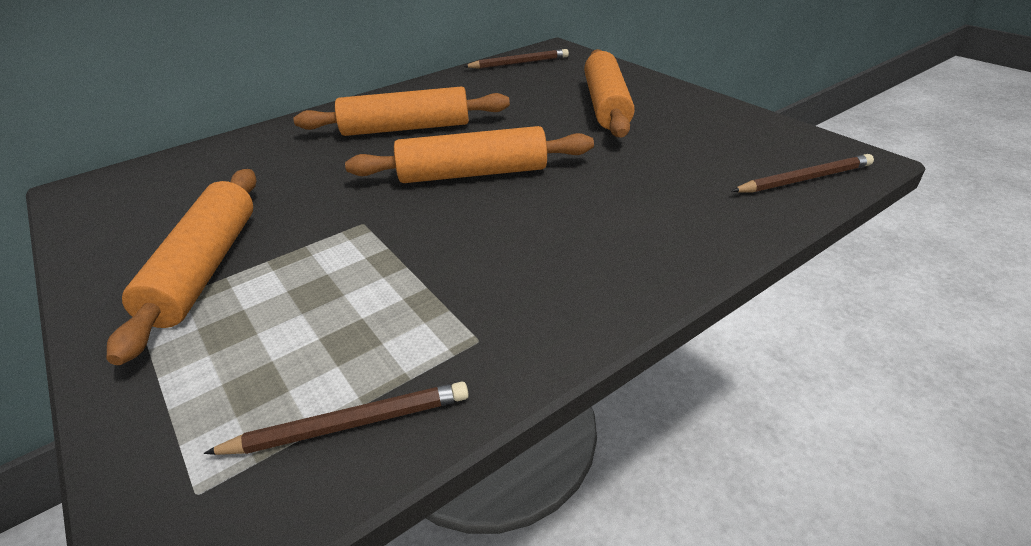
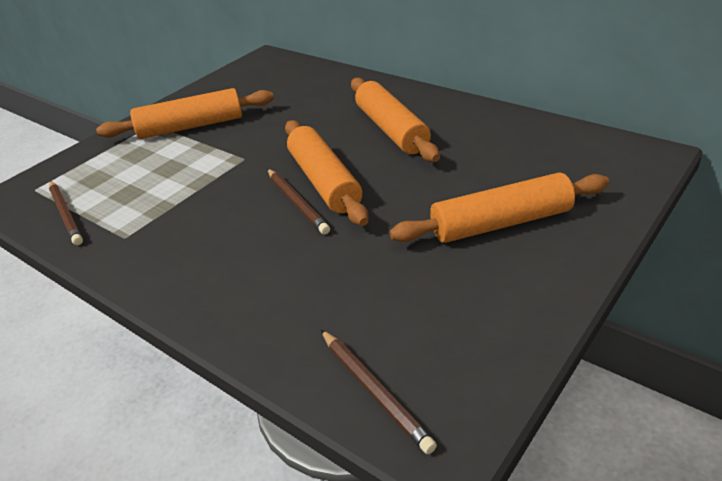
camera: 75 degrees right, 0 degrees up
(519, 63) = (583, 144): brown pencil -> brown pencil (297, 203)

